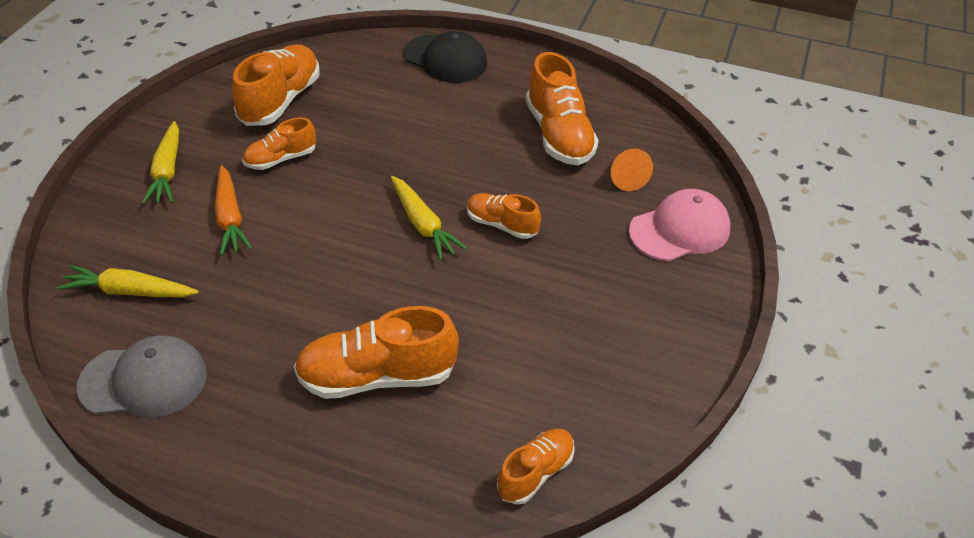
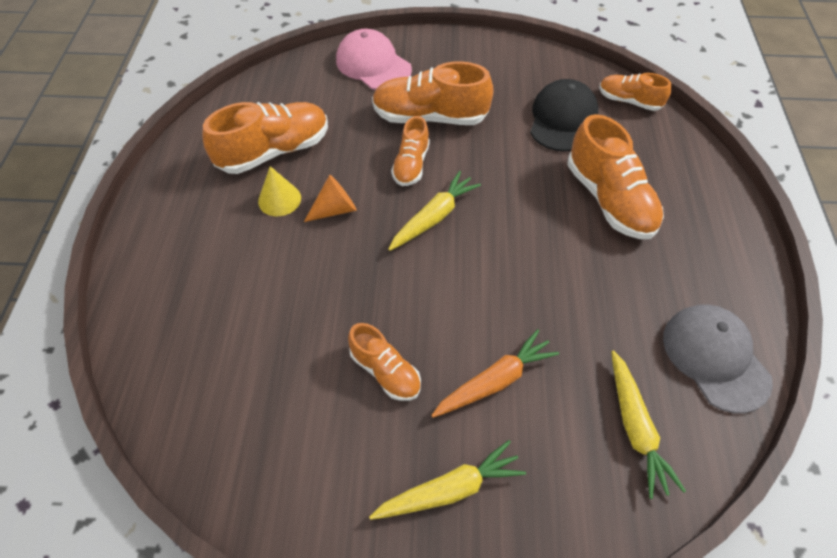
camera: 105 degrees left, 10 degrees up
(280, 101) = (277, 418): orange shoe -> orange shoe (430, 117)
(445, 59) = (157, 271): black cap -> black cap (563, 119)
(493, 130) = (279, 199): none -> yellow cone
(626, 177) = (321, 100): orange cone -> orange cone (335, 209)

